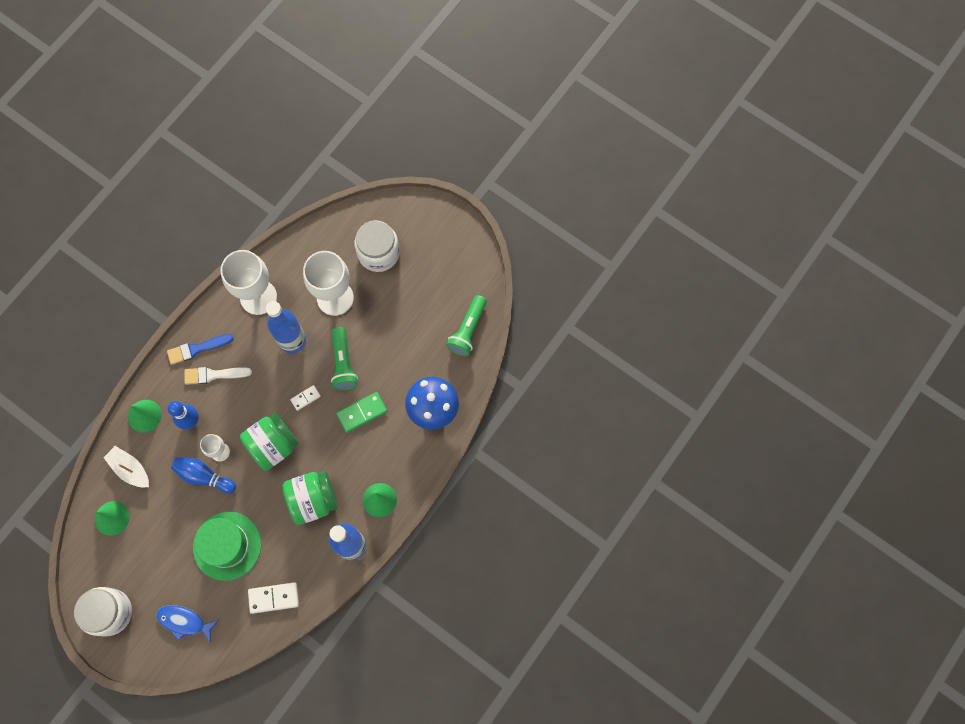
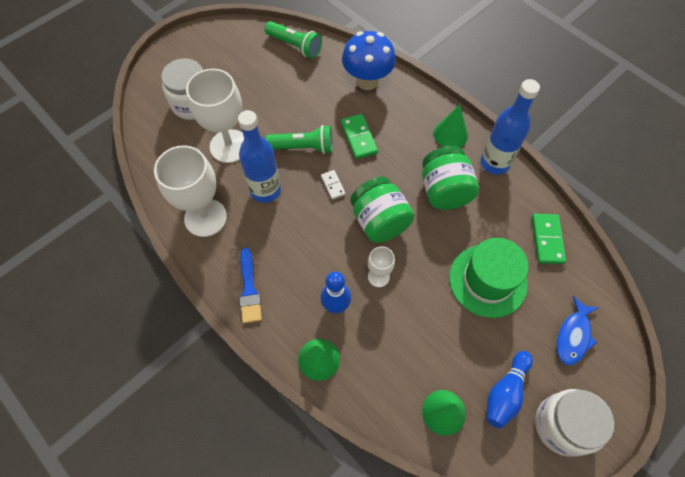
camera: 80 degrees left, 10 degrees down
(130, 469) = (384, 383): white boat -> none
(204, 476) = (405, 297): blue bowling pin -> blue bowling pin (505, 392)
(214, 375) = (285, 274): white brush -> none
(274, 598) = (547, 240): white domino -> green domino

